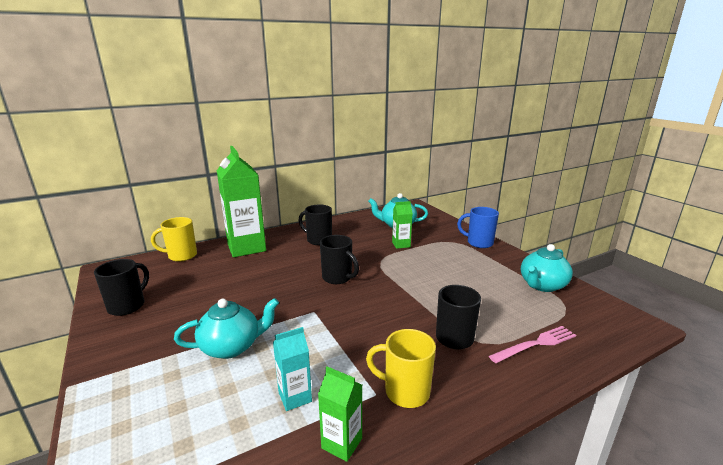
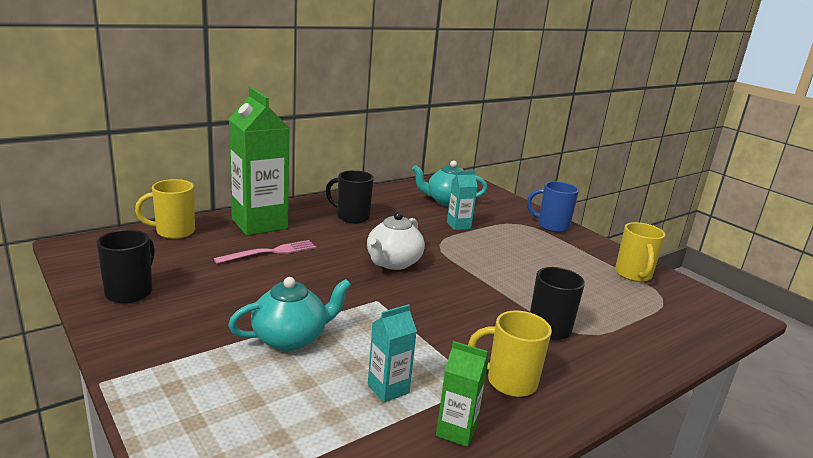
camera: 10 degrees left, 0 degrees up
(338, 278) = (393, 263): black mug -> white teapot
(401, 244) = (458, 225): green carton -> turquoise carton
(535, 344) = (637, 335): pink fork -> pink fork (270, 252)
(542, 285) = (633, 275): turquoise teapot -> yellow mug

